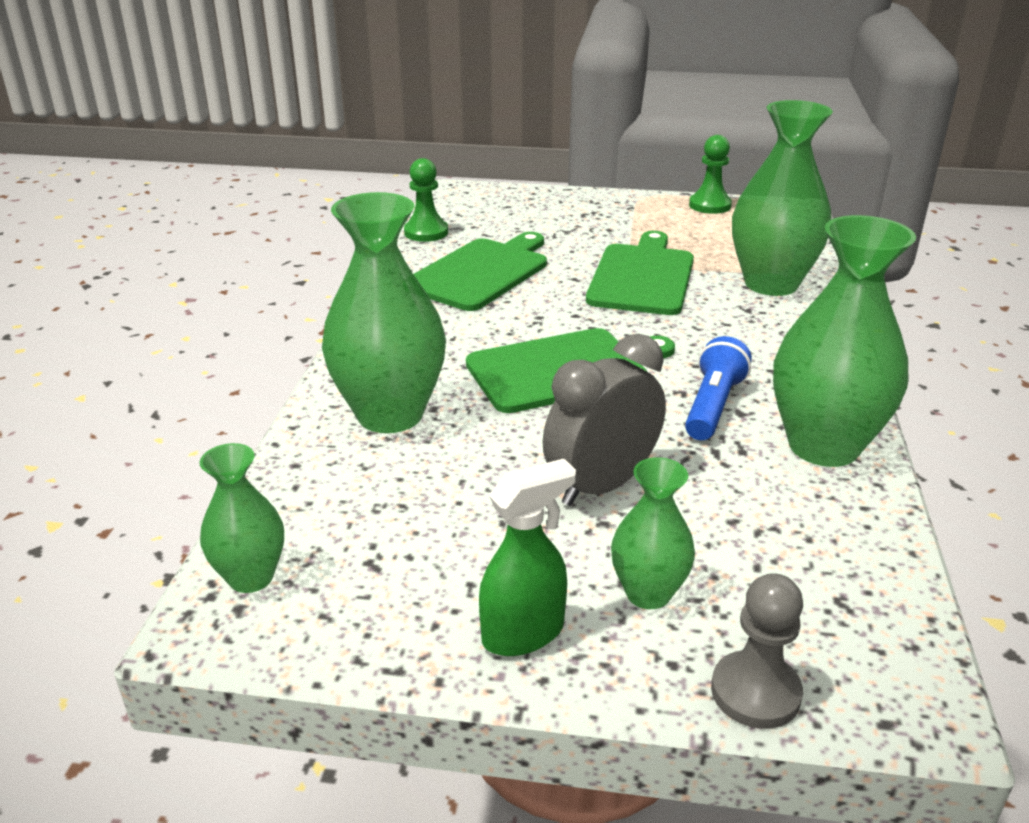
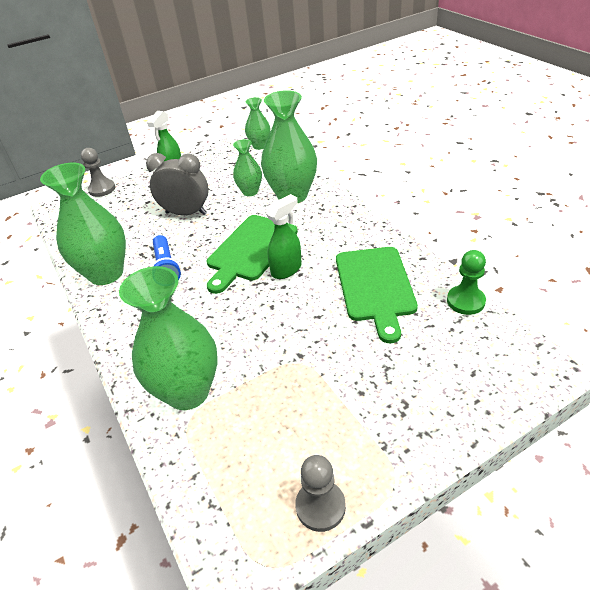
camera: 145 degrees right, 10 degrees up
(548, 327) = (286, 269): none -> green spray bottle
(601, 485) = (186, 213): grey clock -> grey clock turned 90 degrees counterclockwise
(642, 277) = (279, 344): green cutting board -> none
(648, 593) = (145, 194): green vase -> green vase (250, 192)
(710, 205) = (320, 506): green pawn -> grey pawn

